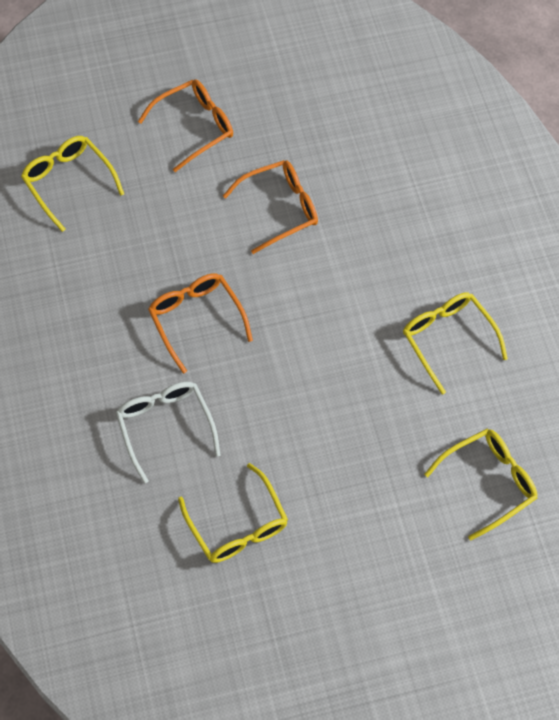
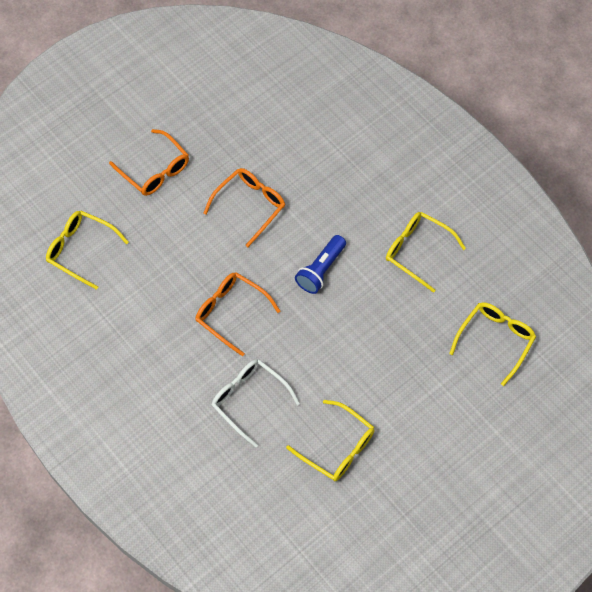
camera: 25 degrees left, 0 degrees up
(194, 127) = (155, 170): orange glasses -> orange glasses turned 105 degrees clockwise
(323, 313) = (321, 270): none -> blue flashlight

